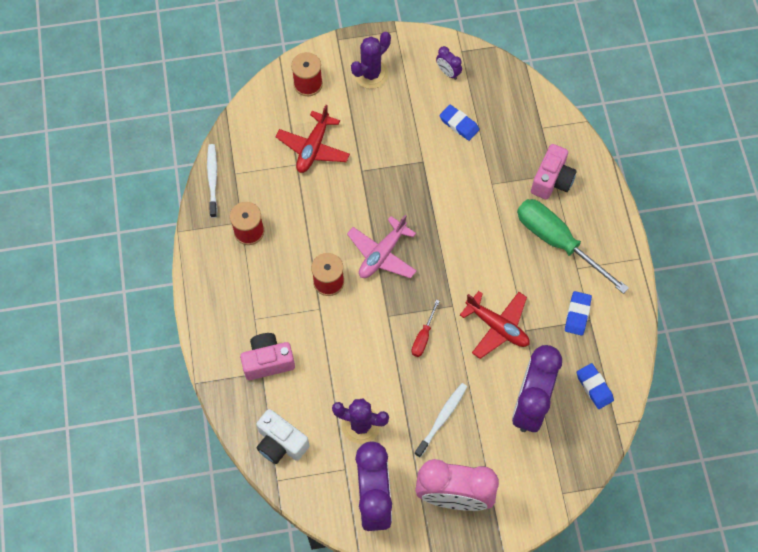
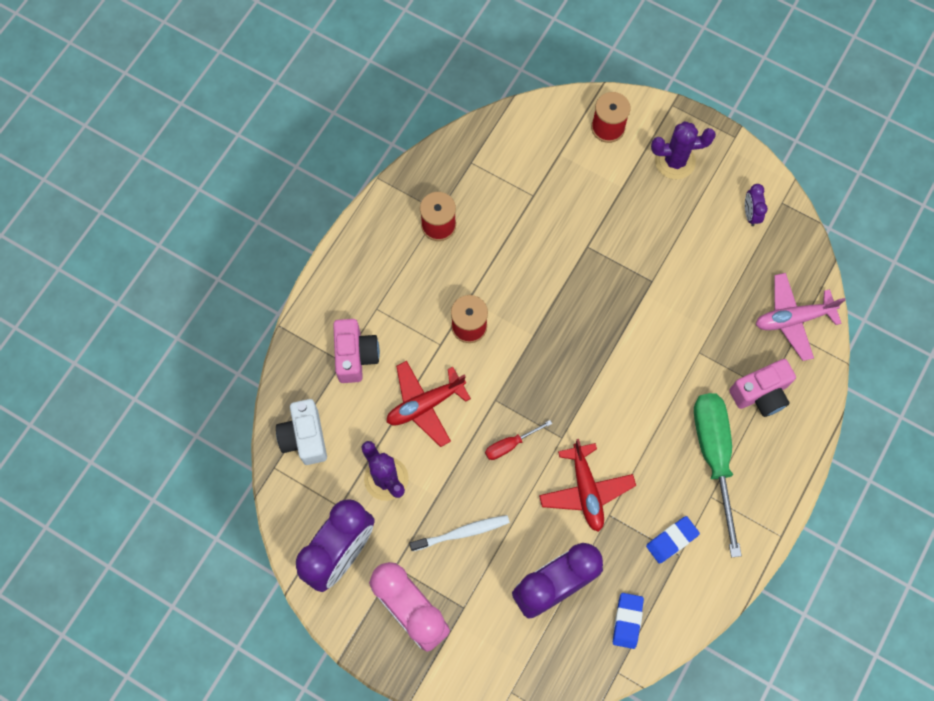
camera: 40 degrees right, 5 degrees up
(212, 179) = (447, 153): white toothbrush -> none
(268, 361) = (355, 356): pink camera -> pink camera turned 60 degrees clockwise
(313, 148) = (561, 192): red plane -> red plane (425, 405)
(382, 254) = (538, 339): pink plane -> pink plane (793, 319)
(459, 124) = (717, 271): blue eraser -> none

